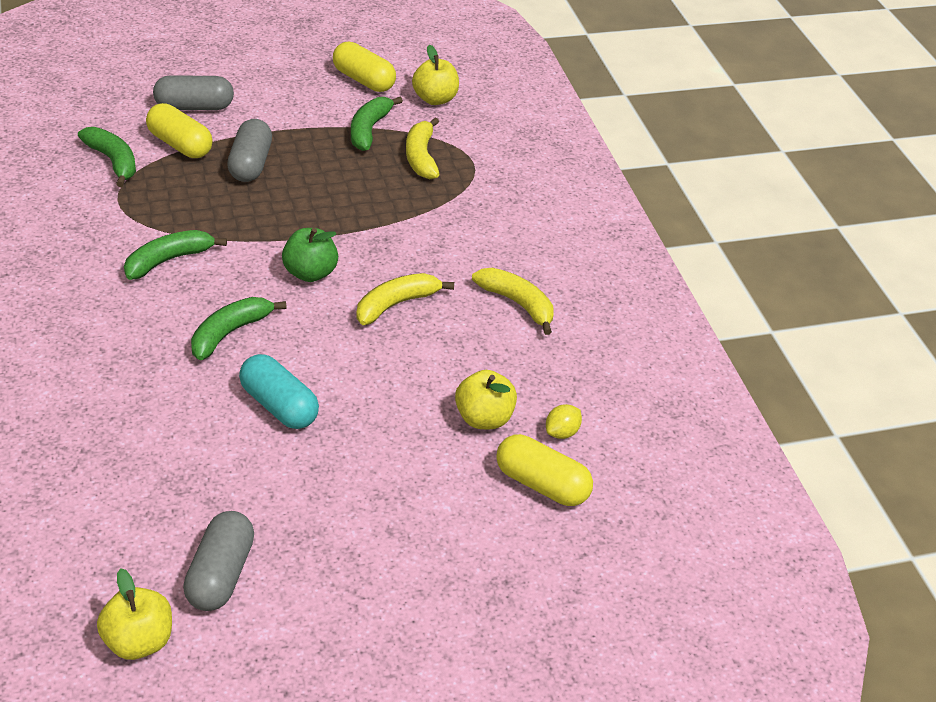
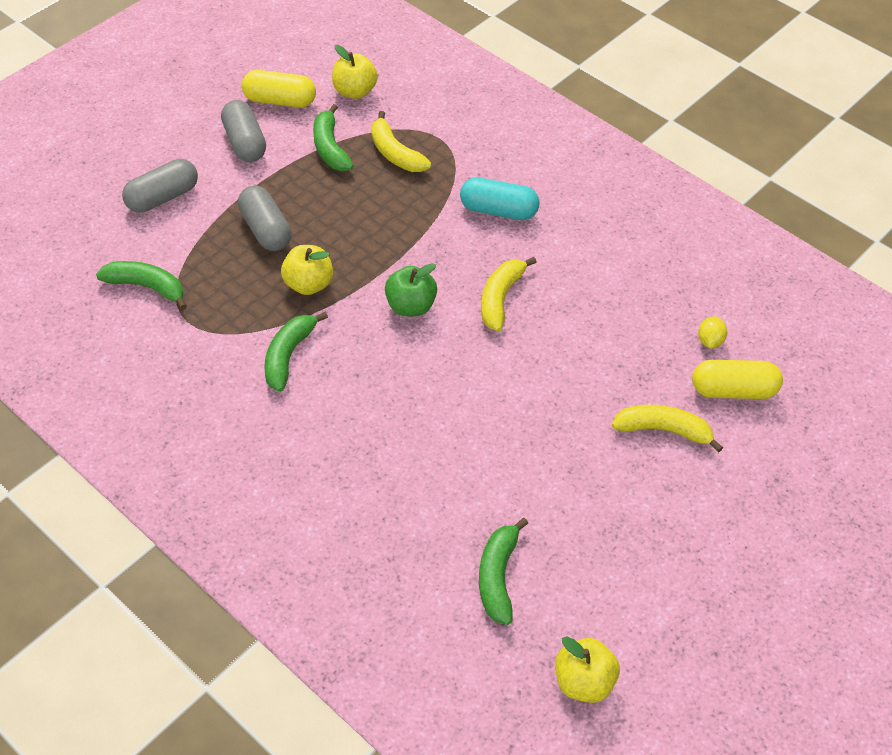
camera: 30 degrees left, 10 degrees up
(180, 145) = (188, 241): yellow capsule -> none
(220, 574) = (588, 595): grey capsule -> grey capsule (245, 143)
(230, 333) = (401, 393): green banana -> green banana (498, 577)
(279, 406) = (498, 435): turquoise capsule -> turquoise capsule (498, 210)
(484, 418) = (649, 360): yellow apple -> yellow apple (308, 284)
(517, 304) = (586, 249): yellow banana -> yellow banana (664, 430)

